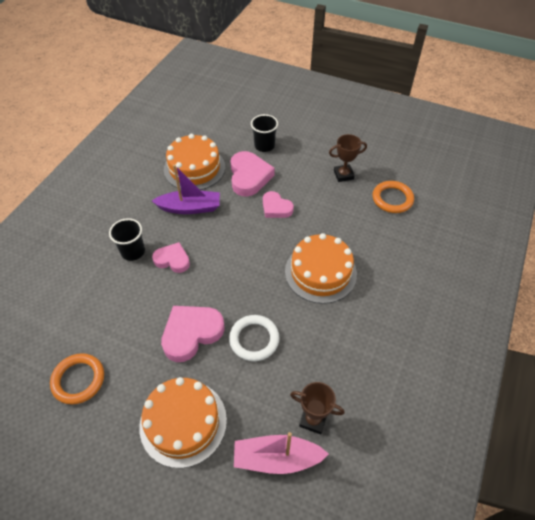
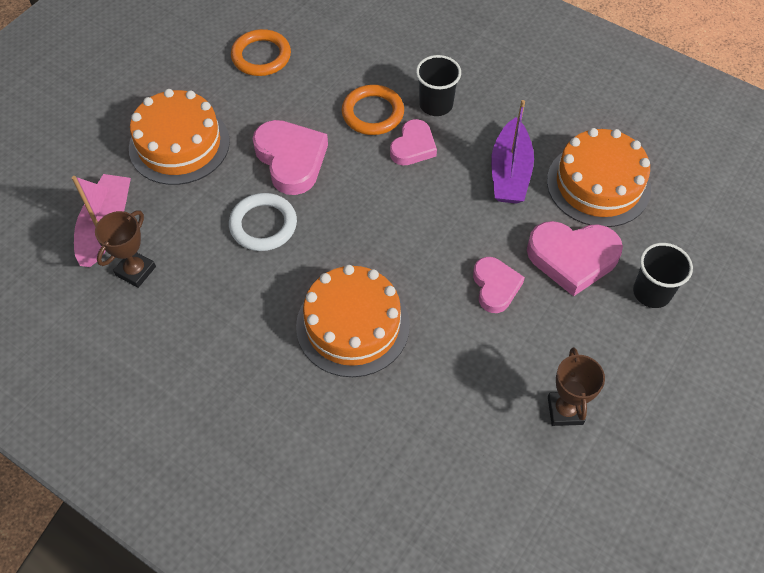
camera: 100 degrees right, 5 degrees up
(276, 208) = (495, 287): pink heart -> pink heart turned 120 degrees clockwise
(392, 199) = (493, 481): orange ring -> orange ring (372, 113)

